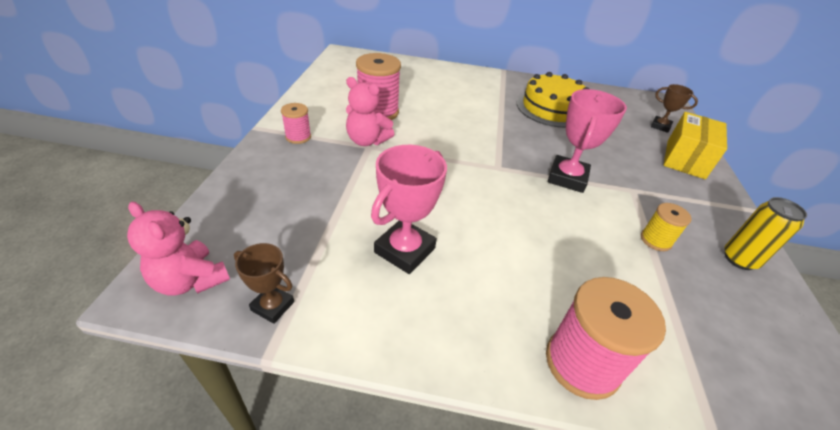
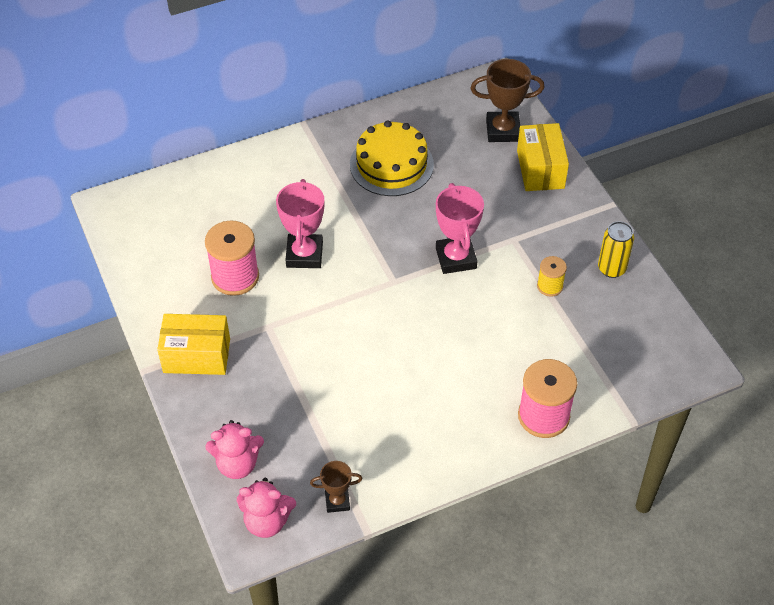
camera: 30 degrees left, 10 degrees up
(298, 137) = (196, 355): pink spool -> yellow box
(367, 141) = (260, 321): pink teddy bear -> pink teddy bear (237, 464)
(405, 250) = (384, 408): pink trophy -> pink trophy (304, 254)
(660, 126) = (503, 130): brown trophy -> brown trophy, size x1.73

